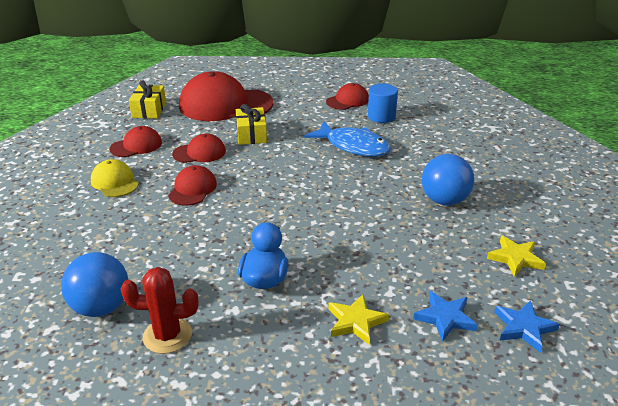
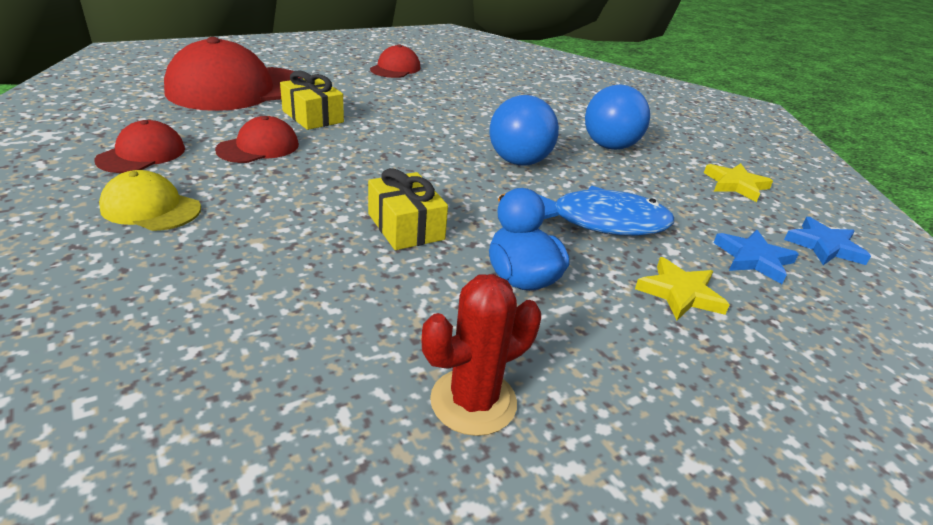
camera: 35 degrees left, 0 degrees up
(101, 307) = (315, 400): blue ball -> blue ball (519, 162)
(149, 110) = (119, 108): yellow gift -> yellow gift (405, 226)
(192, 189) = (296, 192): red cap -> none
(353, 146) = (455, 111): blue fish -> blue fish (600, 222)
(381, 116) = (451, 79): blue cylinder -> none

